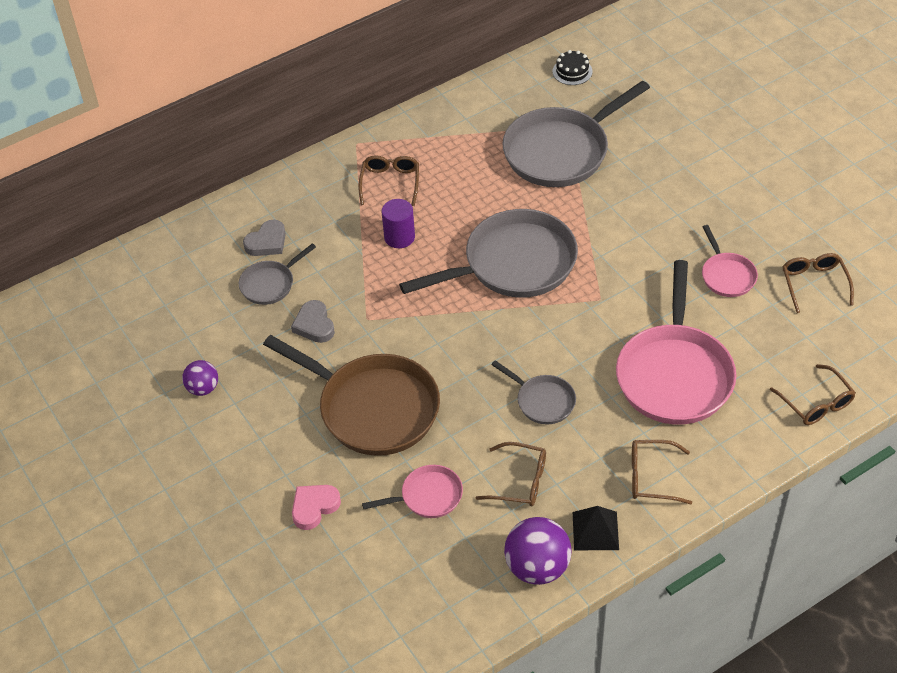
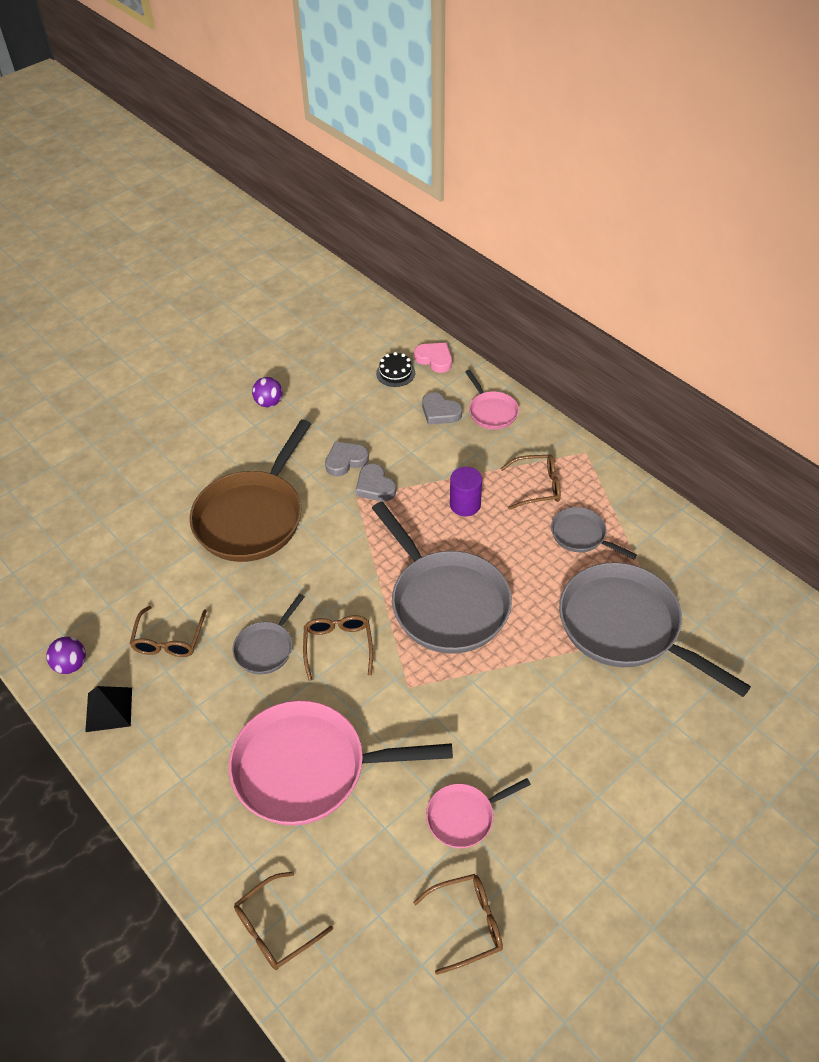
camera: 80 degrees right, 0 degrees up
(270, 284) = (390, 423): grey pan -> grey pan (581, 535)
(314, 507) = (145, 494): pink heart -> pink heart (434, 359)
(357, 303) = (375, 486): none -> grey heart
(427, 496) = (154, 570): pink pan -> pink pan (491, 411)
(537, 567) = (71, 665): purple ball -> purple ball, size x0.59
(572, 71) = (764, 625): black cake -> black cake (395, 373)
(651, 477) = (171, 755): brown glasses -> brown glasses (338, 646)

